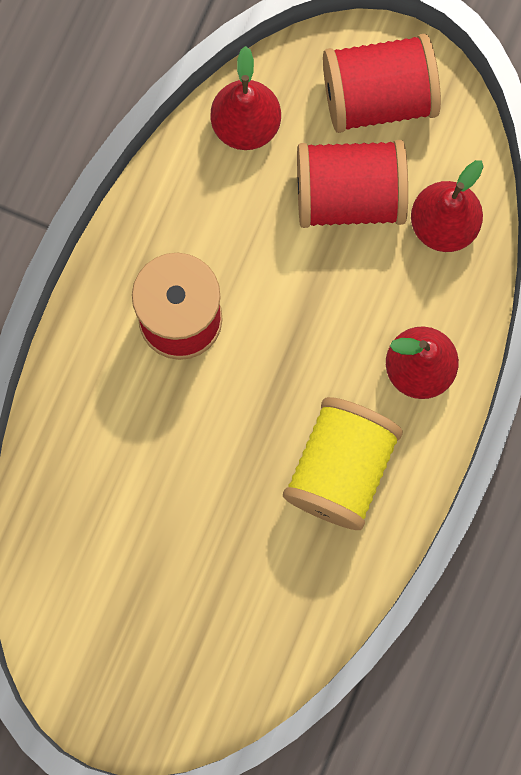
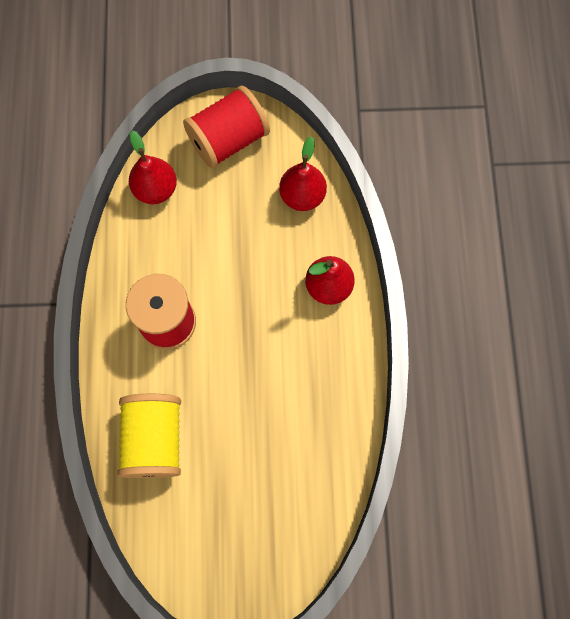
camera: 25 degrees left, 5 degrees down
(341, 469) = (310, 369): yellow spool -> yellow spool (154, 439)
(349, 195) = (237, 203): red spool -> none

